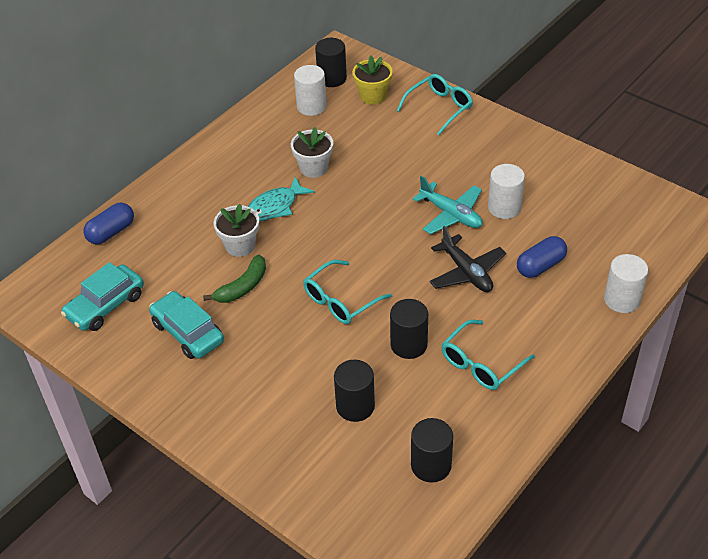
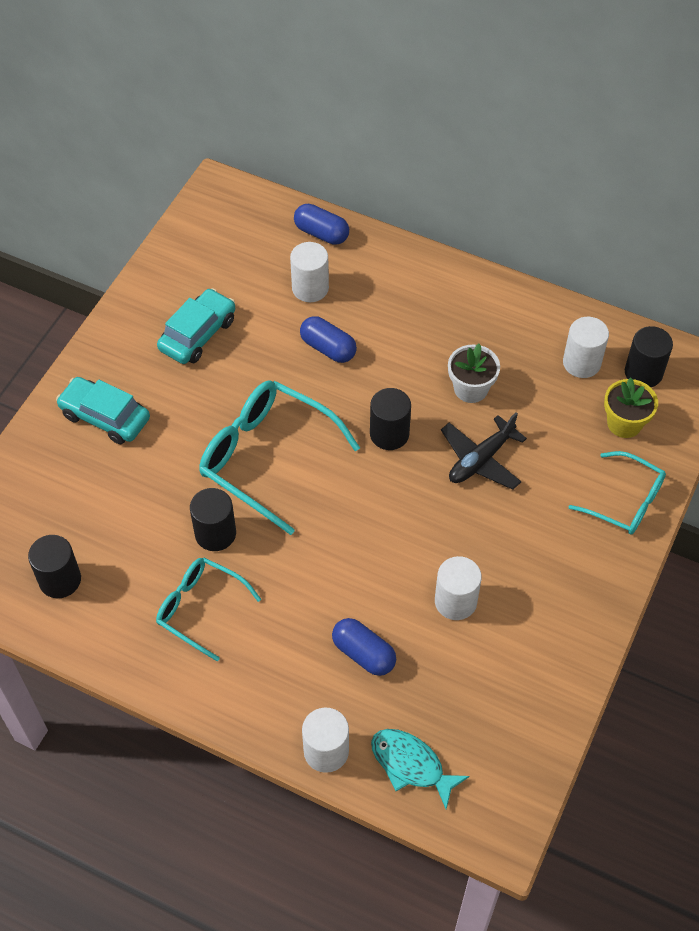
camera: 75 degrees right, 10 degrees up
(105, 305) = (220, 258): turquoise car -> turquoise car (105, 417)
(170, 248) = (310, 288): none -> white cylinder
(240, 245) = (328, 348): white flower pot -> blue capsule
(242, 287) = (268, 365): green banana -> none
(275, 206) = (396, 366): turquoise fish -> turquoise fish (411, 765)
(340, 300) = (267, 458): turquoise glasses -> turquoise glasses, size x1.63
(355, 406) = (125, 499): black cylinder -> black cylinder (389, 434)
(451, 214) = (428, 544): turquoise plane -> none
(466, 272) = (336, 575): black plane -> black plane (481, 460)

